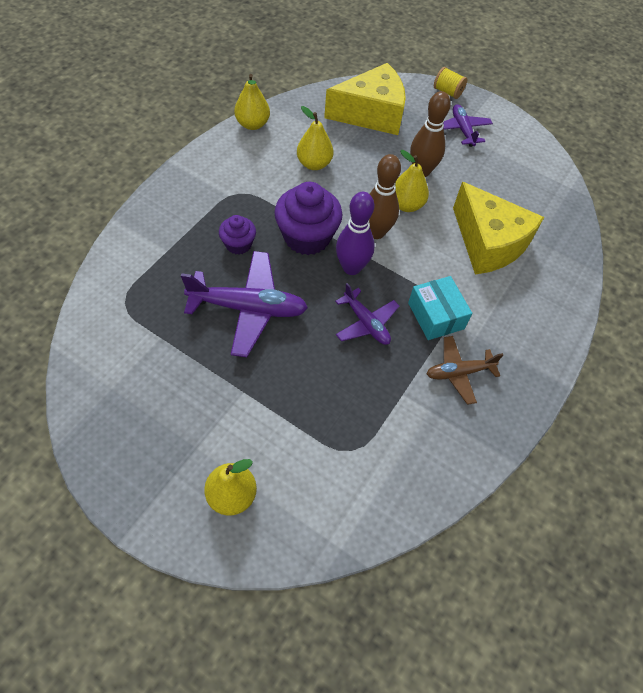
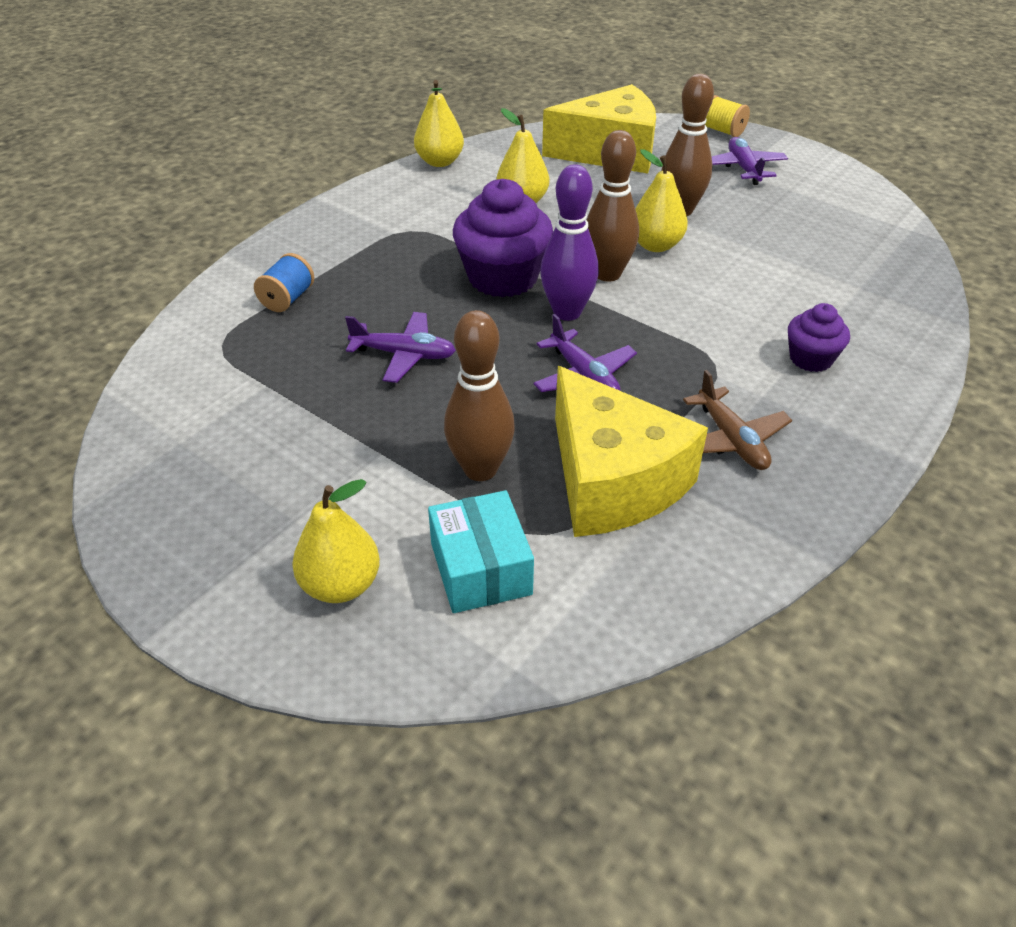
camera: 10 degrees right, 15 degrees down
(163, 260) = (287, 299): none -> blue spool
(238, 244) = (400, 284): purple cupcake -> purple cupcake (811, 359)
(248, 308) = (404, 355): purple plane -> purple plane, size x0.59
(307, 402) = (480, 469): none -> brown bowling pin
(436, 316) = (696, 370): turquoise box -> turquoise box (480, 568)
(459, 372) = (731, 440): brown plane -> brown plane turned 105 degrees counterclockwise
(488, 243) = (782, 288): yellow cheese -> yellow cheese (612, 481)

